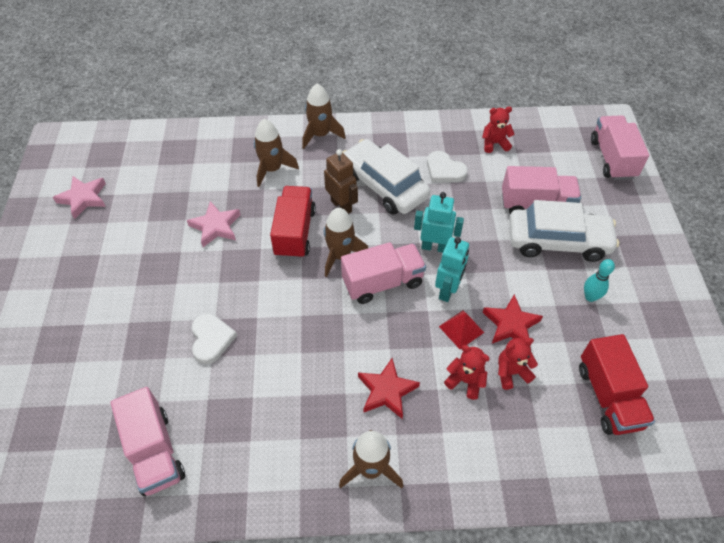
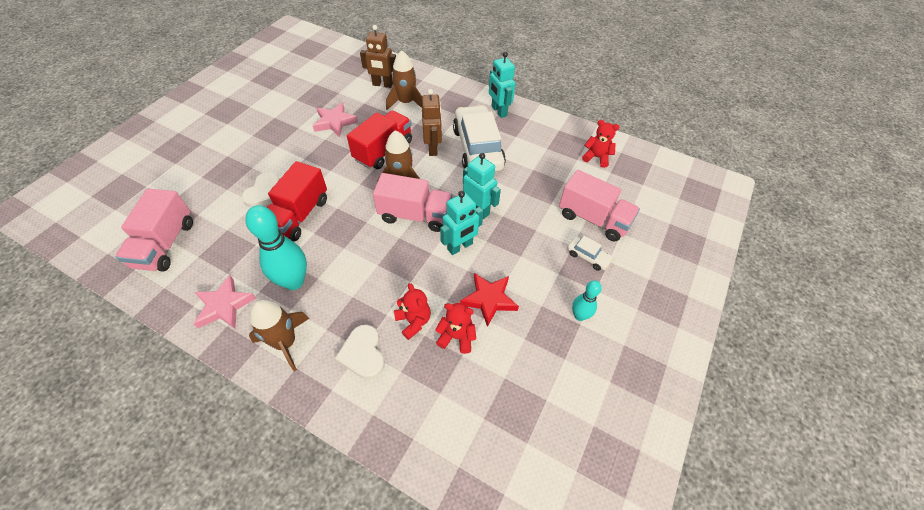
camera: 30 degrees right, 0 degrees up
(83, 198) = (271, 69): pink star -> pink star (224, 306)
(229, 160) = (382, 85): none -> brown robot
(320, 135) = (461, 94): brown rocket -> none
(326, 409) = (294, 281): none -> turquoise bowling pin
(371, 137) = (498, 111): none -> turquoise robot
(387, 391) = (348, 294): red star -> none
(444, 170) = (536, 158): white heart -> white heart (363, 353)
(461, 329) = (445, 281): red pyramid -> none
(558, 241) = (588, 257): white car -> white car, size x0.43
(608, 396) = (525, 406): red truck -> red truck (299, 215)
(612, 159) = (698, 215): pink truck -> none

